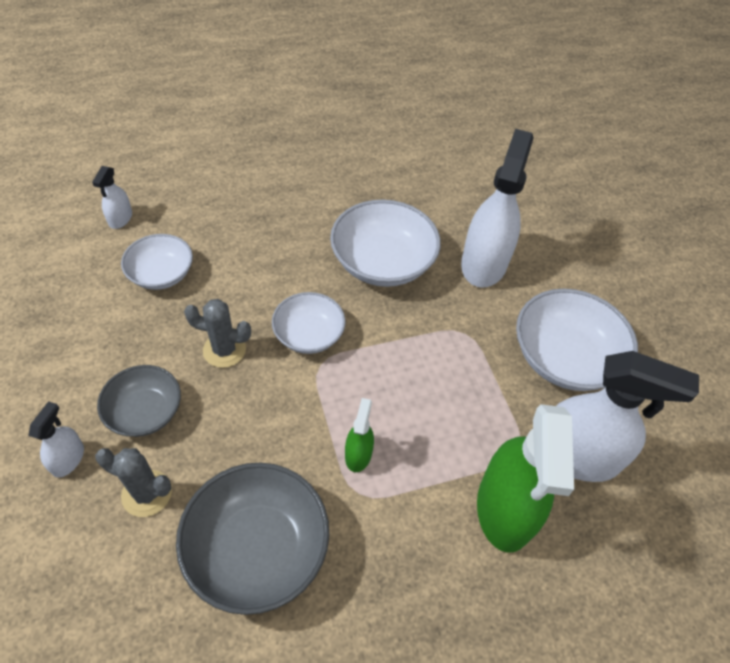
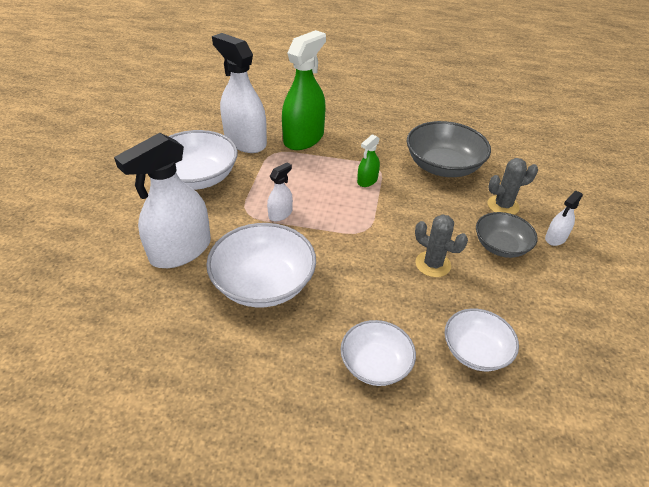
camera: 150 degrees left, 10 degrees down
(120, 218) = (517, 446): white spray bottle -> white spray bottle (280, 214)
(147, 493) = (503, 206): grey cactus -> grey cactus turned 60 degrees counterclockwise
(309, 334) = (362, 251): white bowl -> white bowl (375, 364)

